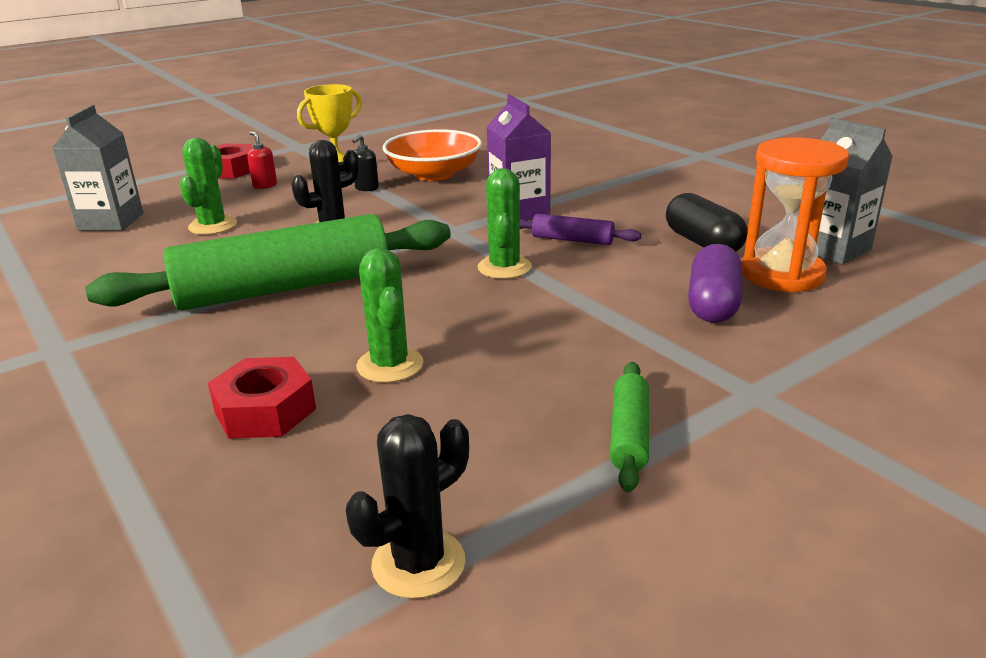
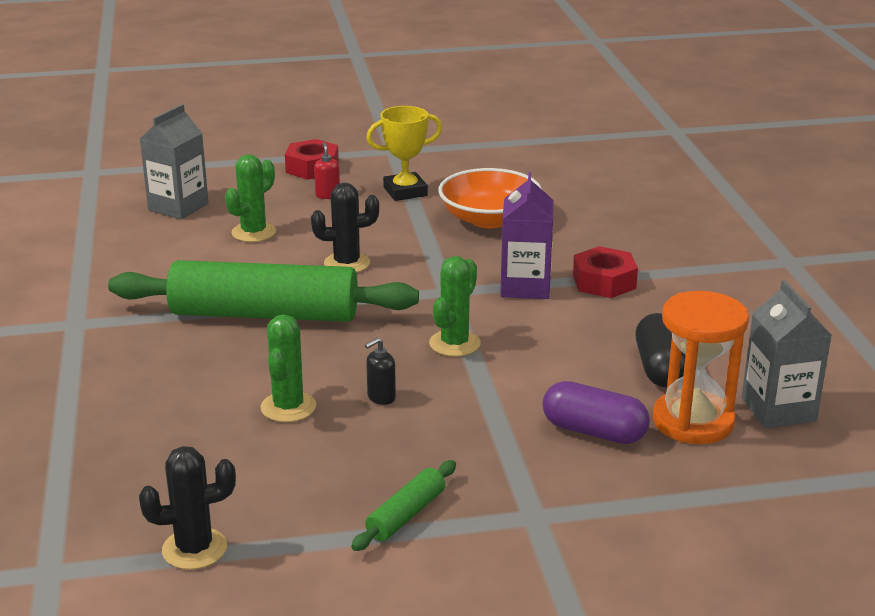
camera: 25 degrees right, 0 degrees up
(265, 410) = (178, 416): red nut -> red nut (604, 282)
(366, 188) = (413, 221): black soap dispenser -> black soap dispenser (381, 397)
(572, 240) = (542, 331): purple rolling pin -> none
(713, 304) = (594, 431): purple capsule -> purple capsule turned 75 degrees clockwise

